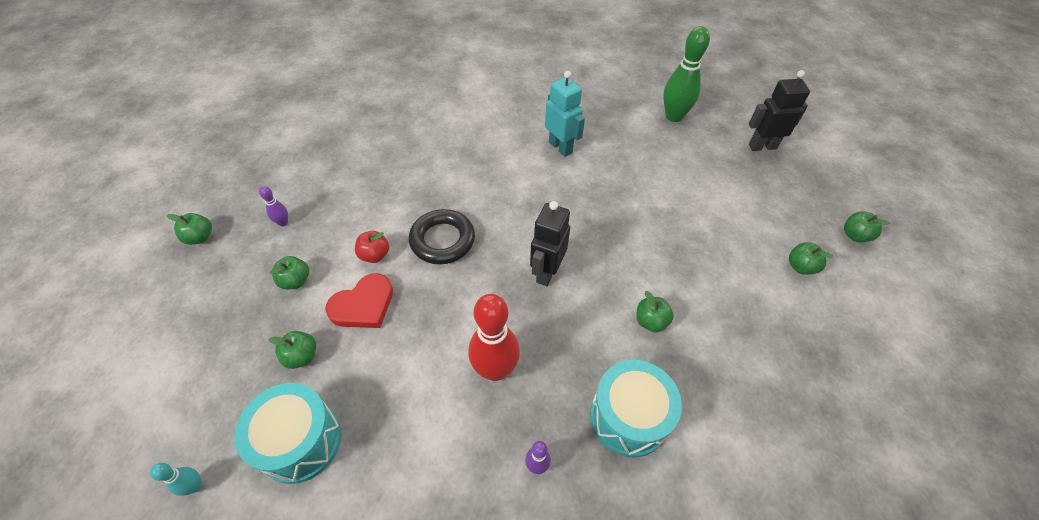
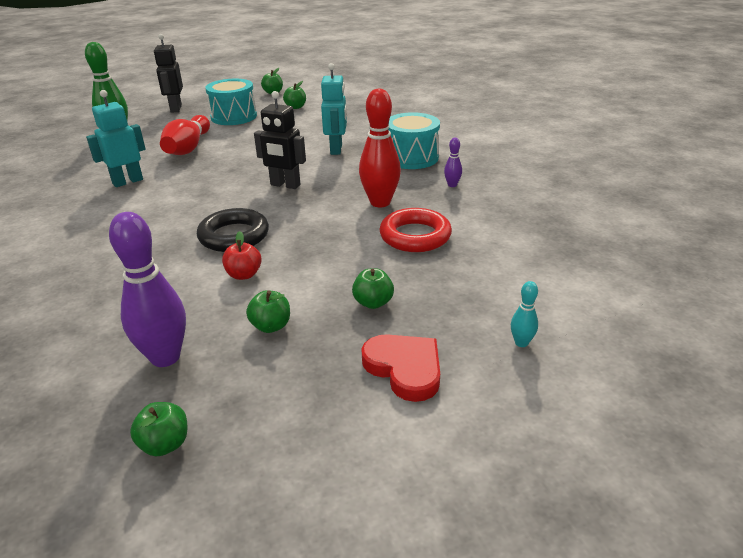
camera: 90 degrees left, 20 degrees down
(283, 223) = (165, 357): purple bowling pin -> purple bowling pin, size x2.18
(301, 441) = (461, 287): turquoise drum -> turquoise drum (234, 117)
(363, 305) = (311, 273): red heart -> red heart (404, 368)
(411, 404) = (415, 236): none -> red ring
(643, 177) = (188, 148): none -> red bowling pin
(650, 321) = (336, 149): green apple -> turquoise robot

